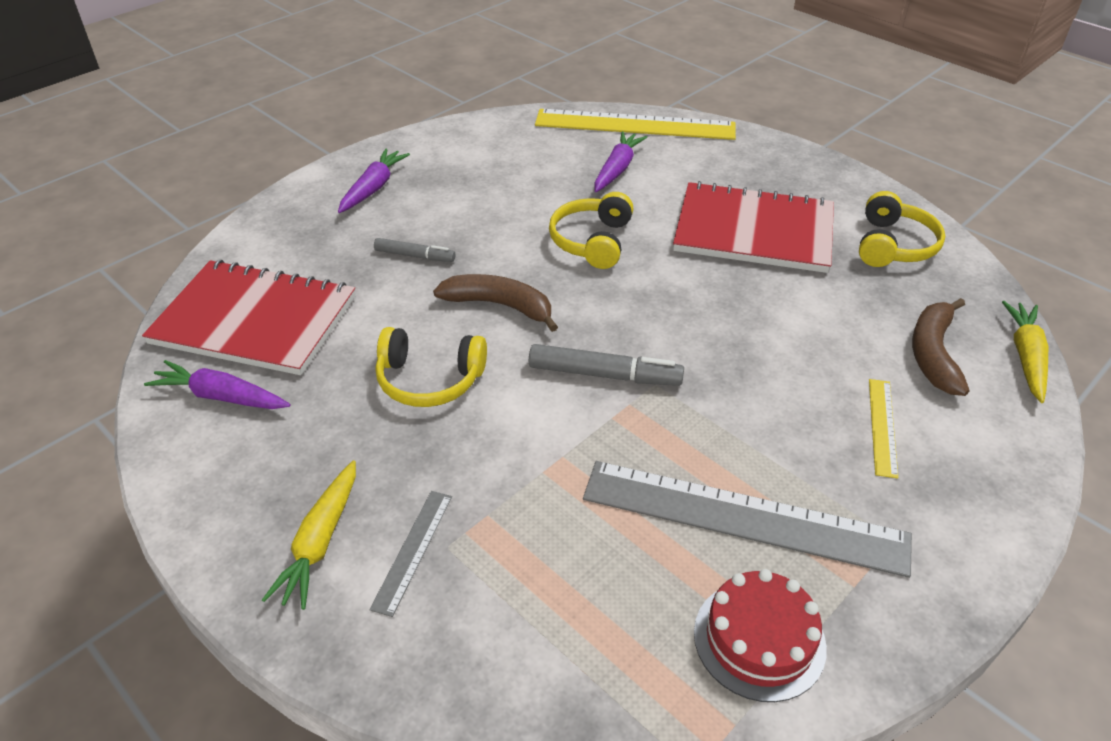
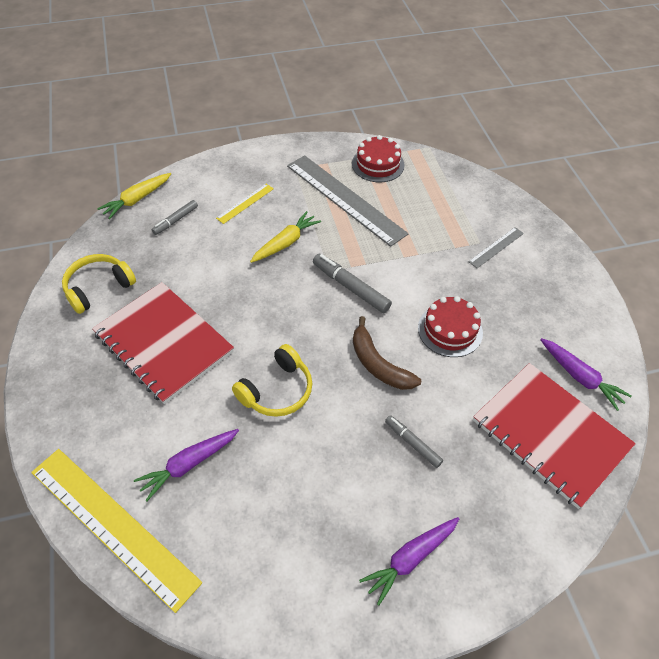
camera: 150 degrees left, 10 degrees up
(320, 541) = (538, 269): yellow carrot -> yellow carrot (285, 243)
(429, 380) = (450, 330): yellow headphones -> red cake
(933, 354) = (176, 220): brown banana -> grey marker

